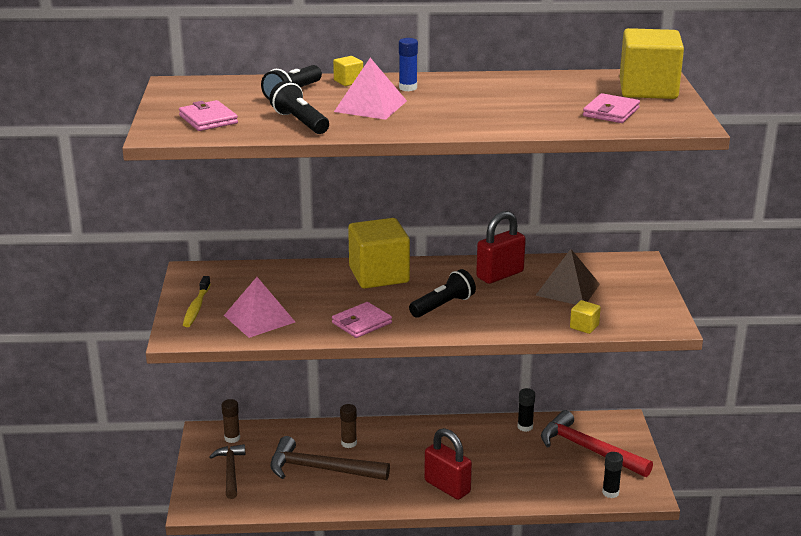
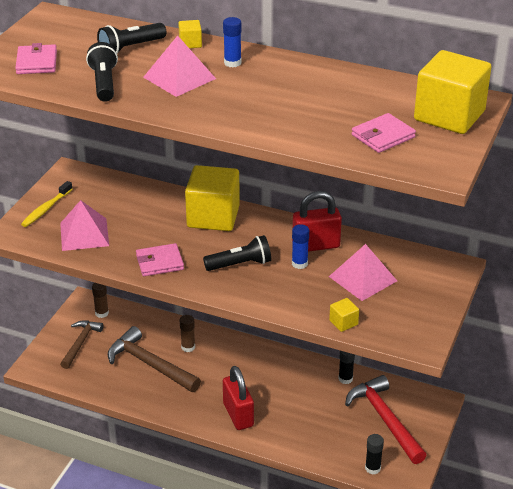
camera: 25 degrees right, 10 degrees up
(499, 292) = (299, 264): none -> blue glue stick
(568, 289) = (363, 278): brown pyramid -> pink pyramid

